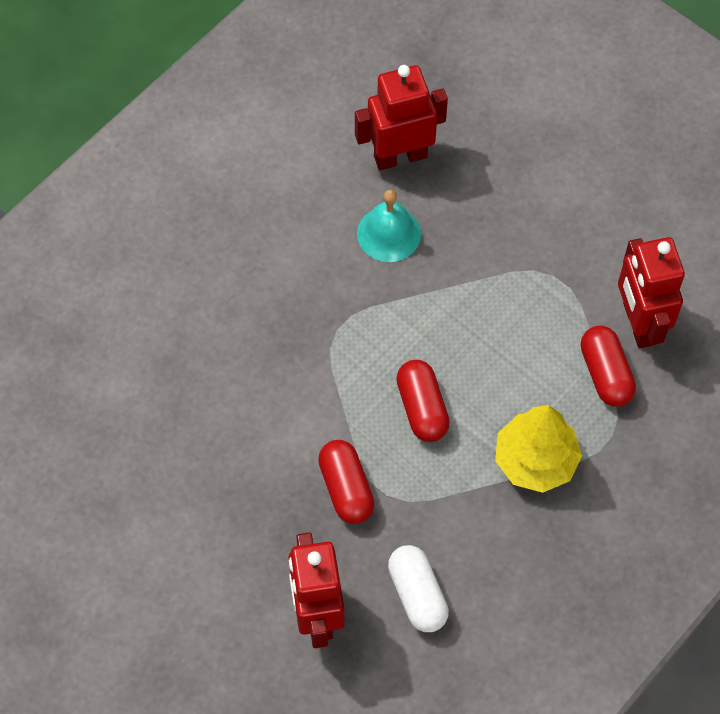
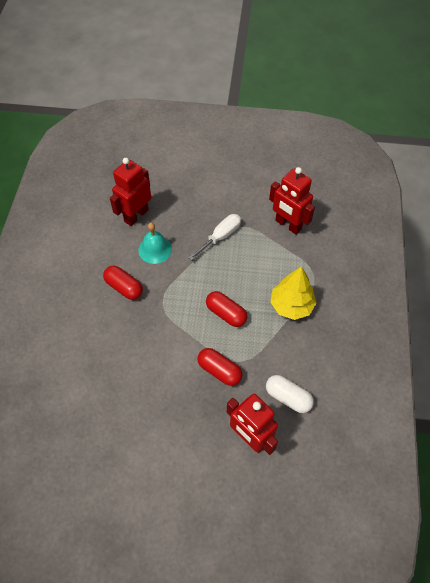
camera: 35 degrees left, 5 degrees down
(510, 276) = (221, 236): none -> white screwdriver
(605, 374) = (291, 252): red capsule -> red capsule (124, 287)

